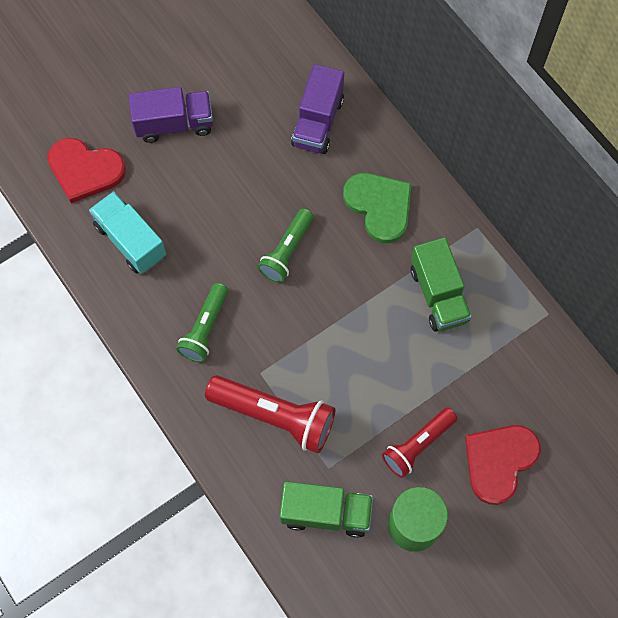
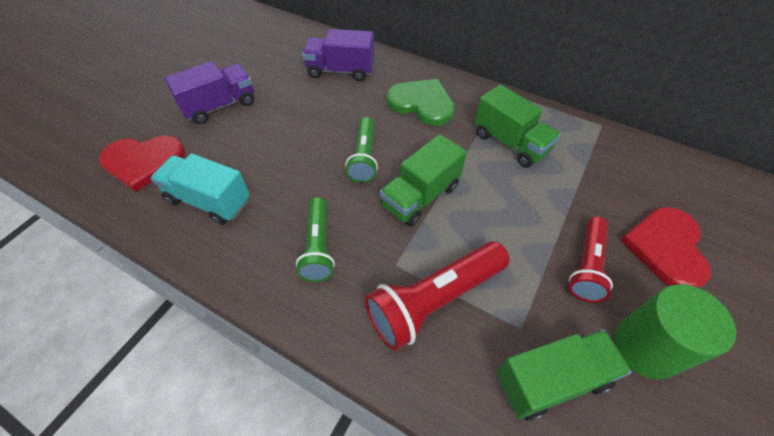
camera: 25 degrees left, 15 degrees down
(275, 416) = (434, 300): red flashlight -> red flashlight turned 150 degrees clockwise
(316, 317) = (420, 196): none -> green truck
(317, 122) = (341, 71): purple truck -> purple truck turned 105 degrees clockwise

